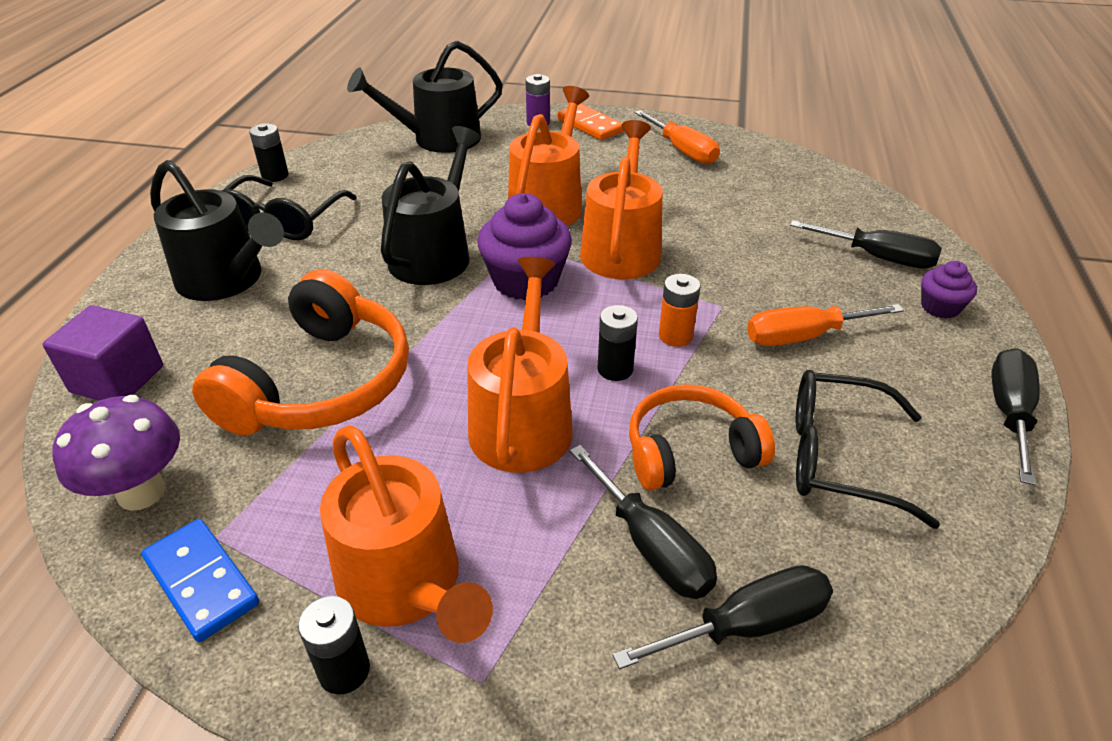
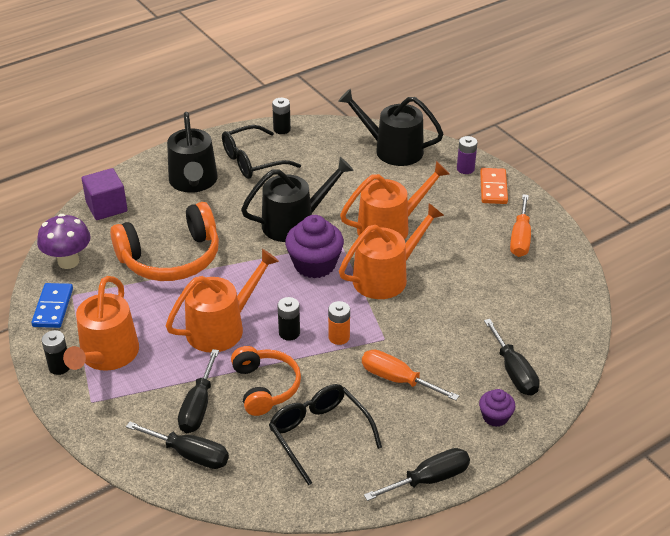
camera: 45 degrees right, 0 degrees up
(690, 451) = (265, 387): orange headphones -> orange headphones turned 45 degrees clockwise

